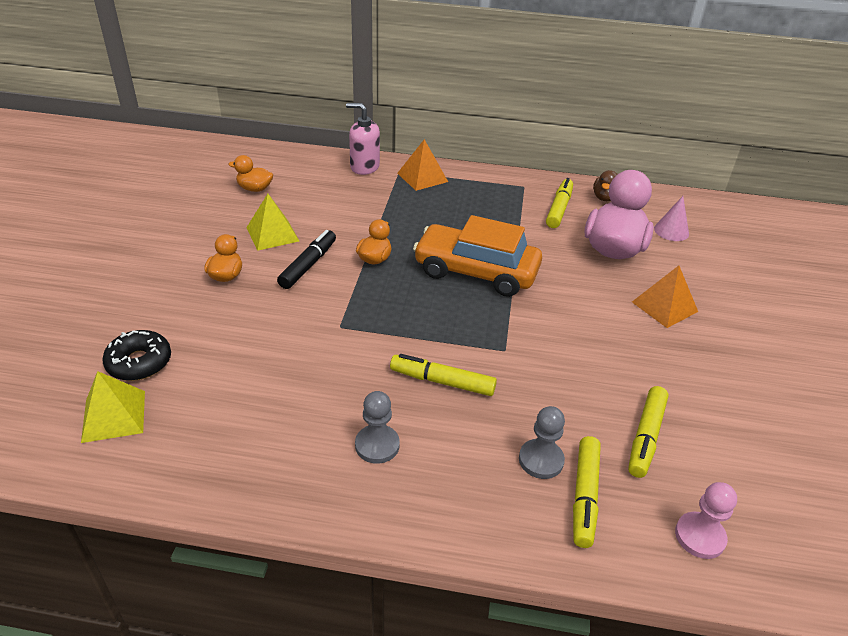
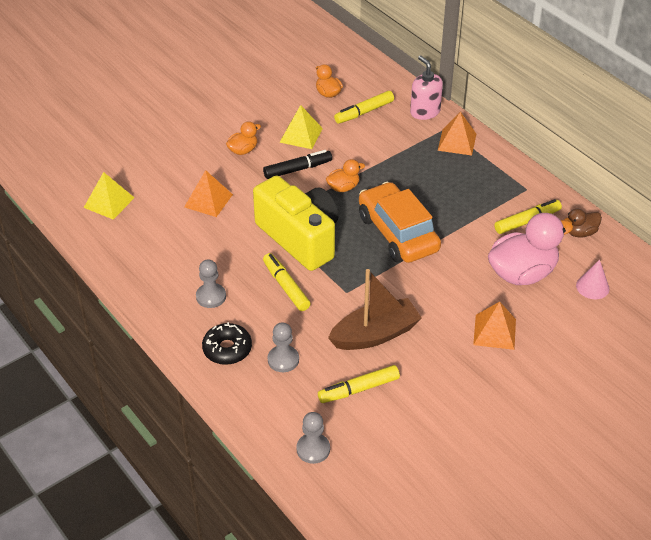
camera: 45 degrees right, 5 degrees up
(139, 362) = (146, 179): black donut -> black donut (227, 349)
(246, 344) = (208, 200): none -> orange pyramid
(393, 326) = (300, 238): none -> yellow camera
(584, 373) = (375, 334): none -> brown boat
(584, 496) = (281, 391): yellow marker -> yellow marker (364, 112)
(699, 536) = (313, 449): pink pawn -> grey pawn

